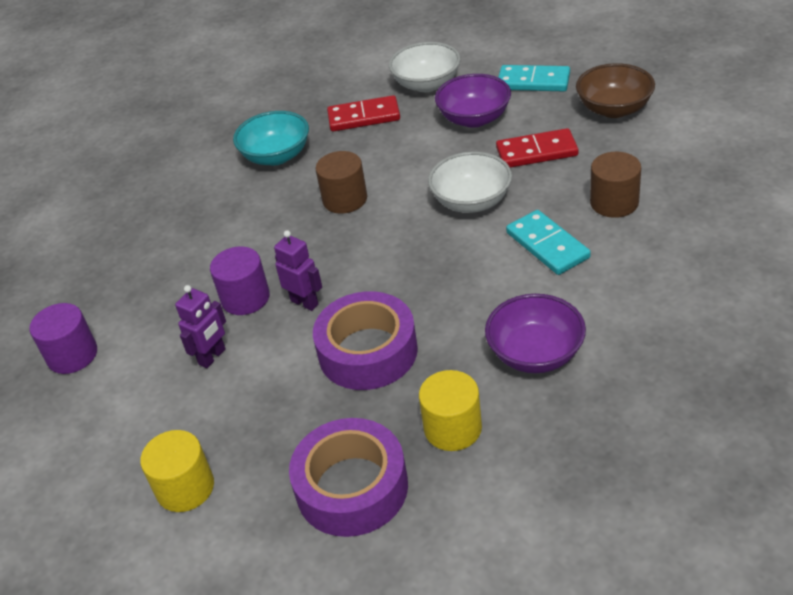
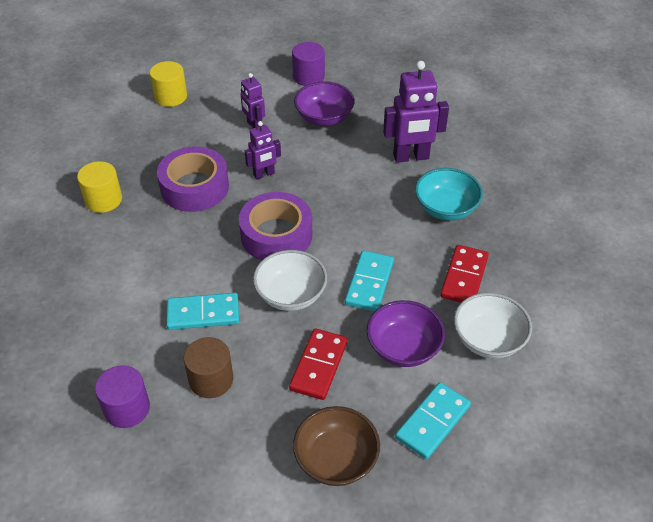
camera: 110 degrees right, 5 degrees up
(205, 205) = (411, 157): none -> purple robot
(245, 298) = (293, 151): purple cylinder -> purple cylinder (127, 408)
(345, 199) = (356, 227): brown cylinder -> none
(352, 487) = (109, 150): purple tape -> purple tape (276, 235)
(415, 162) = (369, 283): none -> turquoise domino
(535, 354) = (116, 258): purple bowl -> purple bowl (324, 118)

